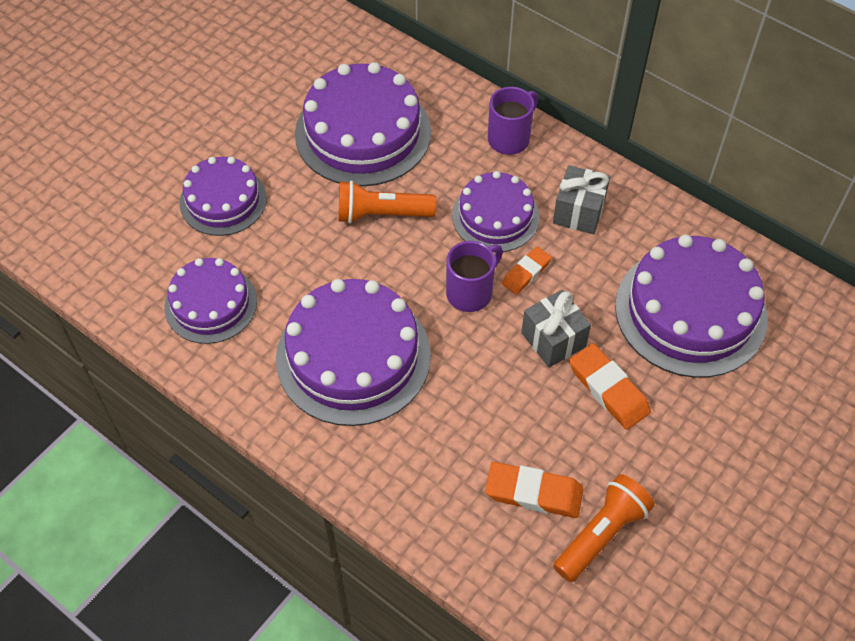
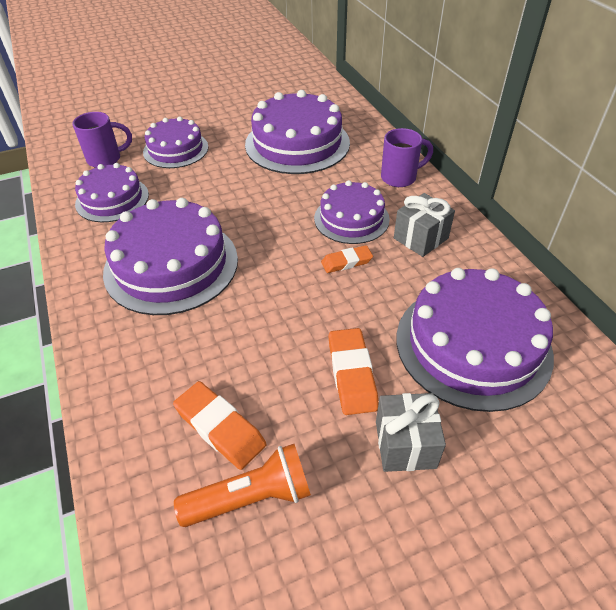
camera: 30 degrees right, 10 degrees down
(382, 214) = (269, 190): orange flashlight -> none
(471, 292) = (292, 258): purple mug -> purple mug (106, 159)
(553, 340) = (332, 316): grey gift -> grey gift (405, 444)

